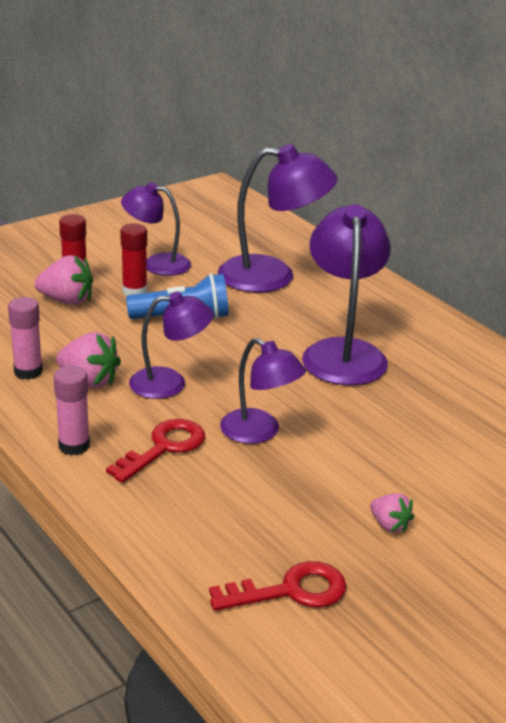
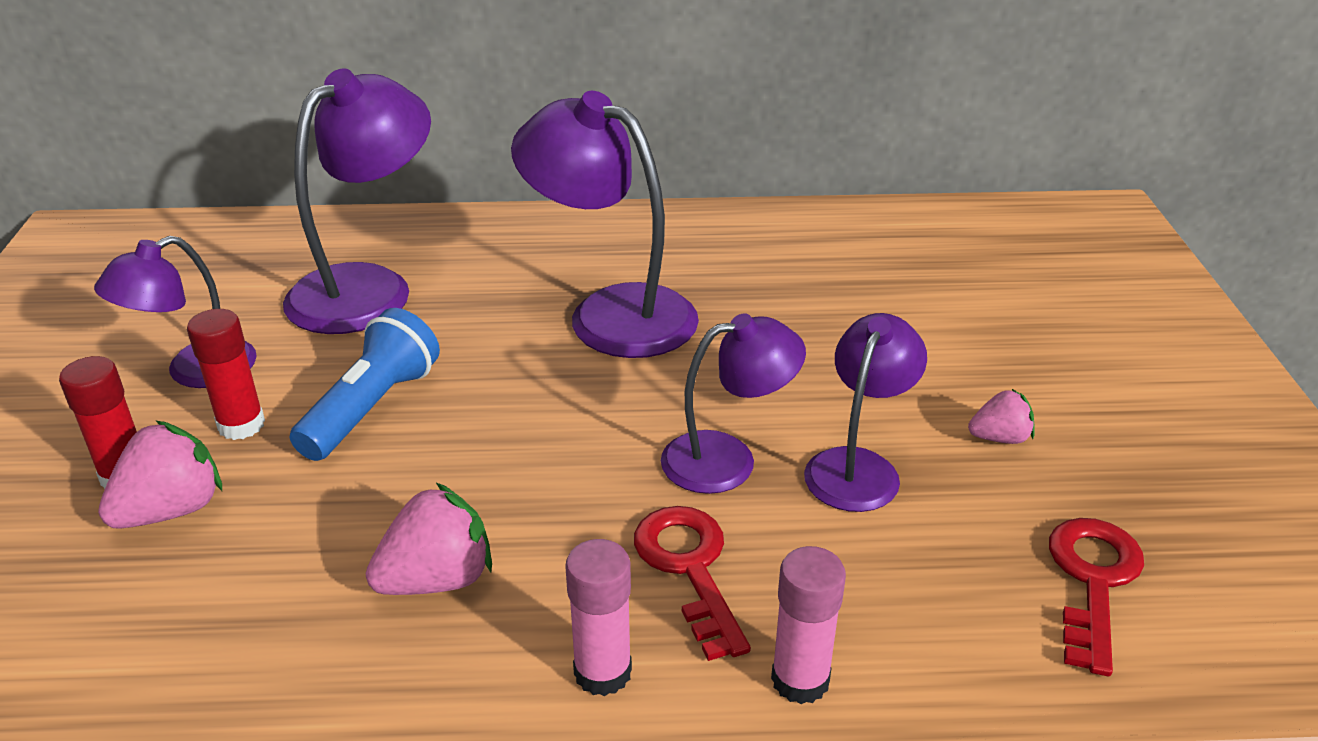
camera: 55 degrees left, 5 degrees up
(28, 372) = (331, 646): pink glue stick -> pink glue stick (800, 680)
(170, 383) = (531, 493): purple lamp -> purple lamp (858, 466)

